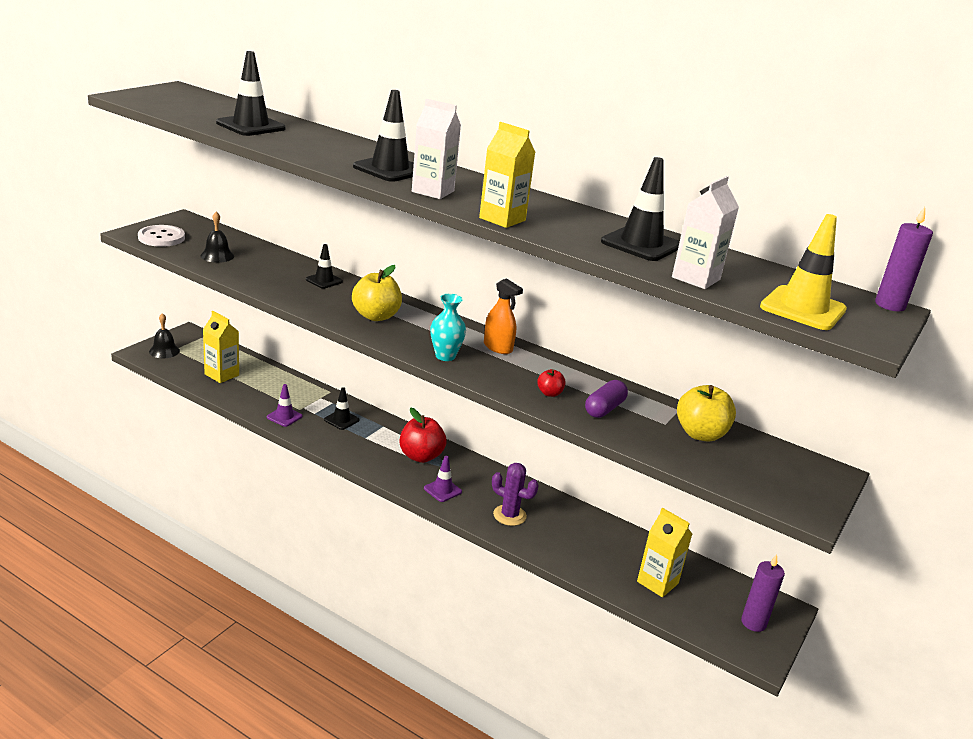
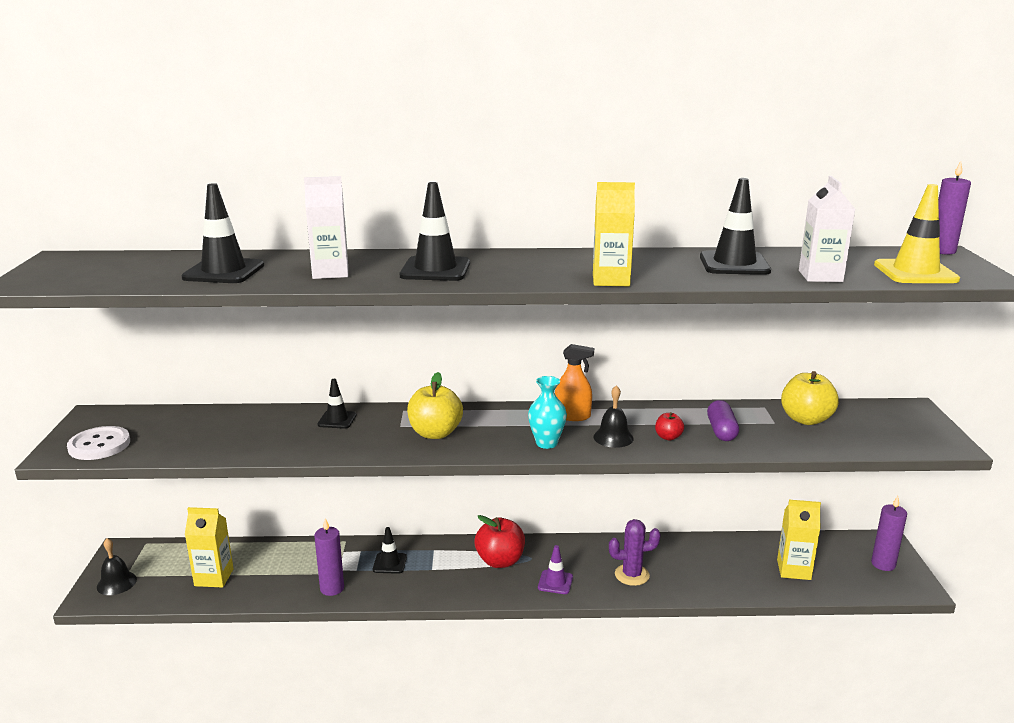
camera: 30 degrees left, 5 degrees down
(217, 256) = (192, 439): black bell -> black bell (613, 437)
(284, 417) = (332, 588): purple traffic cone -> purple candle
(433, 191) = (511, 276): white carton -> white carton (330, 273)

